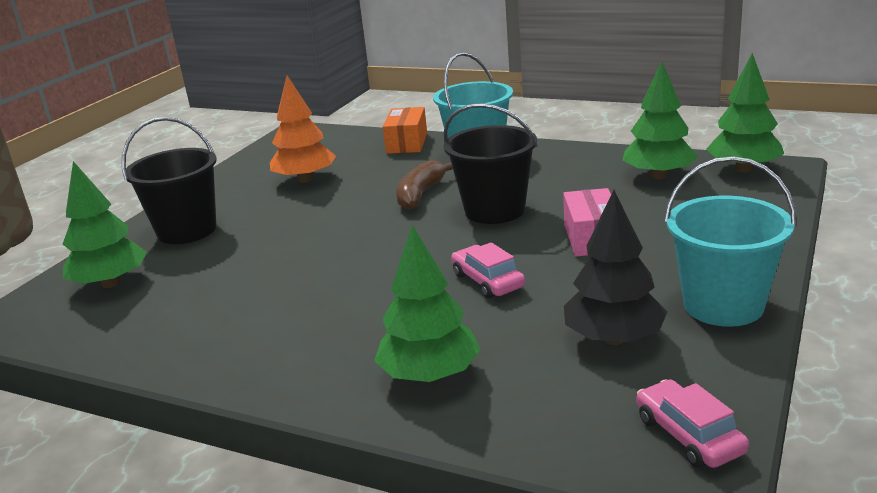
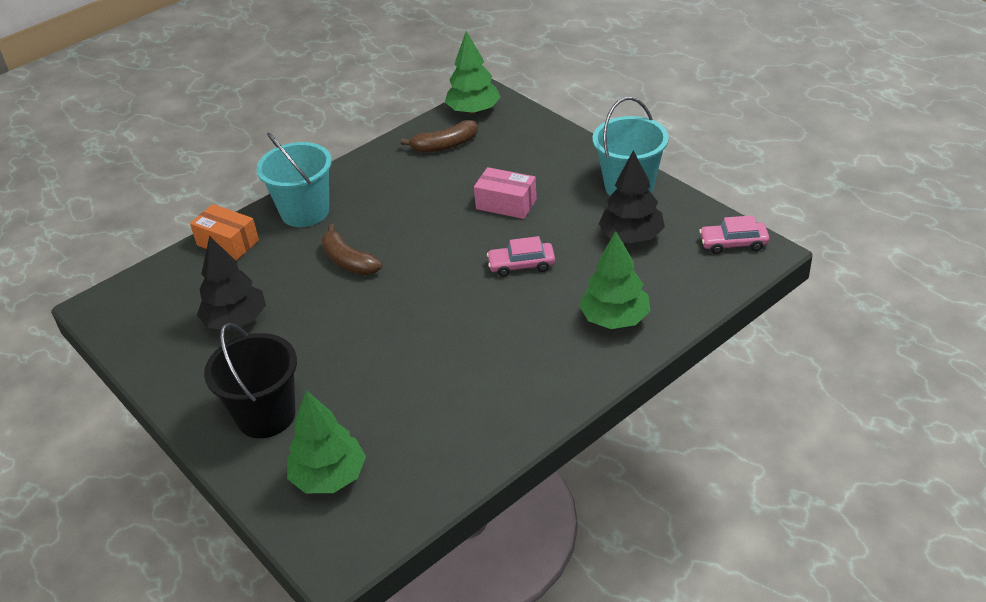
camera: 65 degrees left, 15 degrees up
(305, 179) = (236, 321): orange tree -> black tree
(494, 210) = (419, 232): black bucket -> none
(658, 176) = (445, 145): green tree -> brown banana

